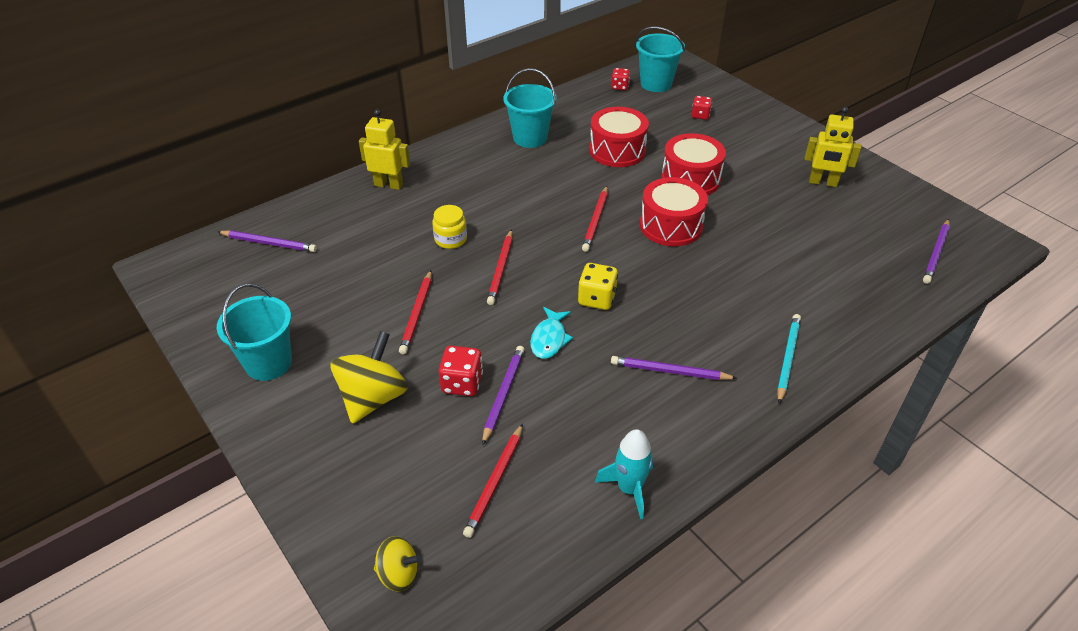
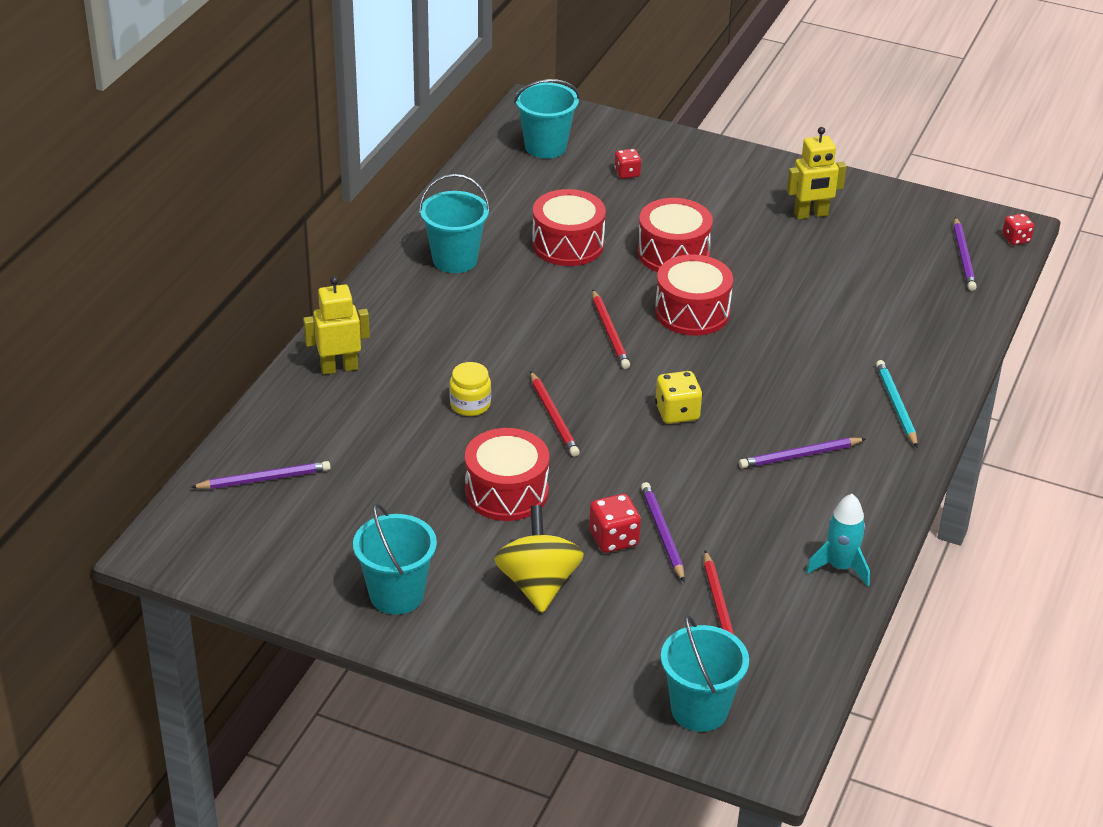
camera: 30 degrees left, 5 degrees down
(398, 574) = (699, 709): yellow spinning top -> turquoise bucket
(417, 314) = (506, 492): red pencil -> red drum
(549, 339) = (663, 467): turquoise fish -> none
(619, 87) = (506, 163): red dice -> red dice (1016, 239)

